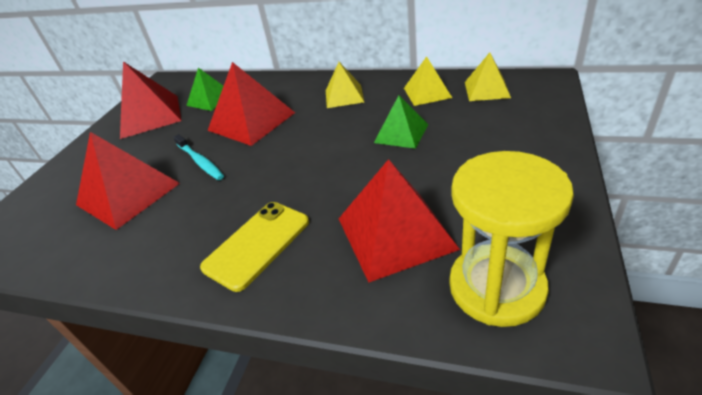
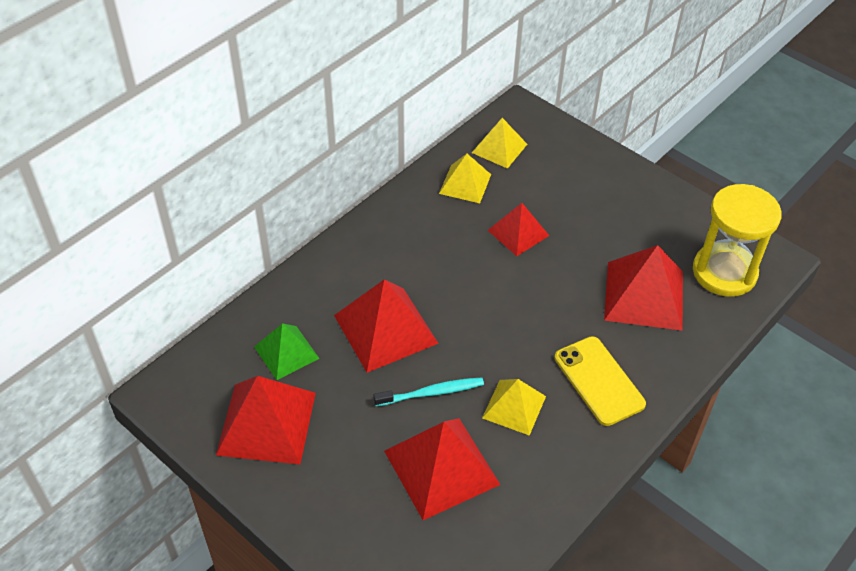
camera: 70 degrees left, 10 degrees up
(344, 96) = (408, 239): yellow pyramid -> yellow pyramid (514, 407)
(401, 133) = (518, 233): green pyramid -> red pyramid

